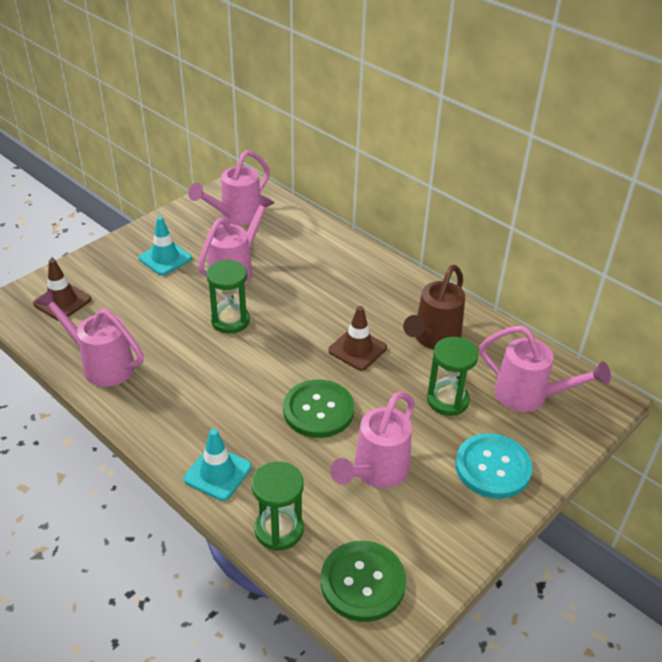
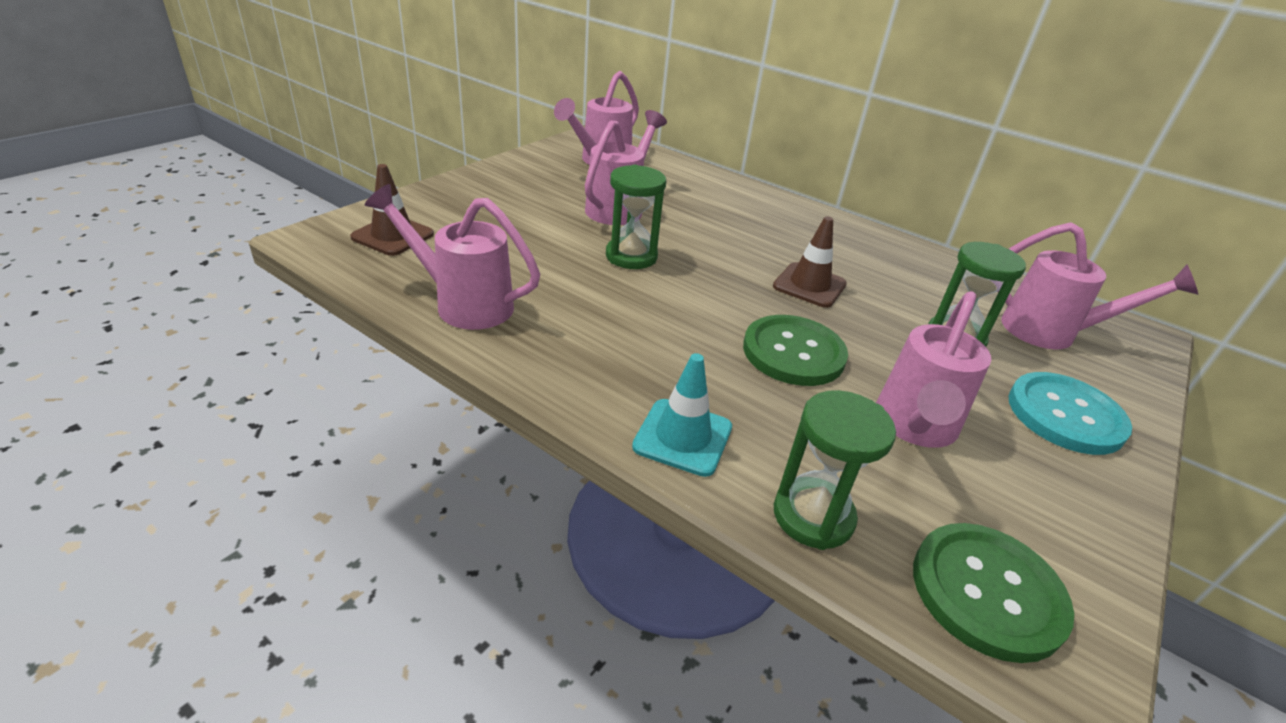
camera: 10 degrees left, 5 degrees down
(165, 258) = (524, 196): turquoise traffic cone -> none
(433, 339) = (896, 275): brown watering can -> none

